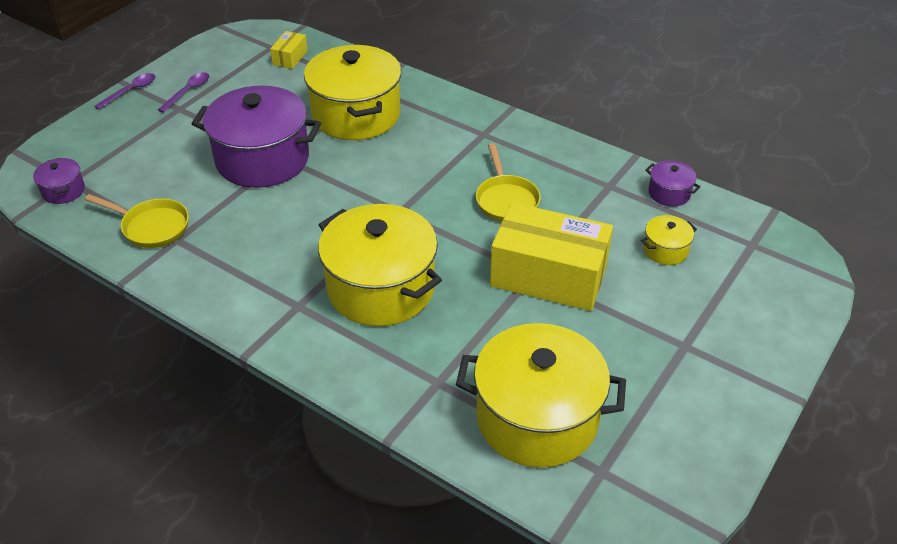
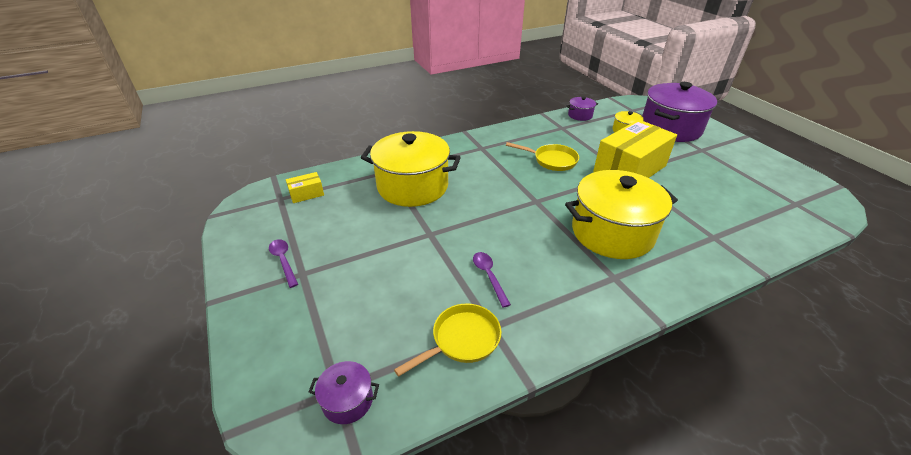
camera: 60 degrees left, 5 degrees down
(131, 91) = (235, 299): purple spoon -> purple spoon (489, 276)
(262, 159) = (423, 245): purple pot -> purple pot (670, 128)
(290, 58) = (306, 194): yellow box -> yellow box turned 75 degrees counterclockwise
(537, 418) = (751, 211): yellow pot -> none

